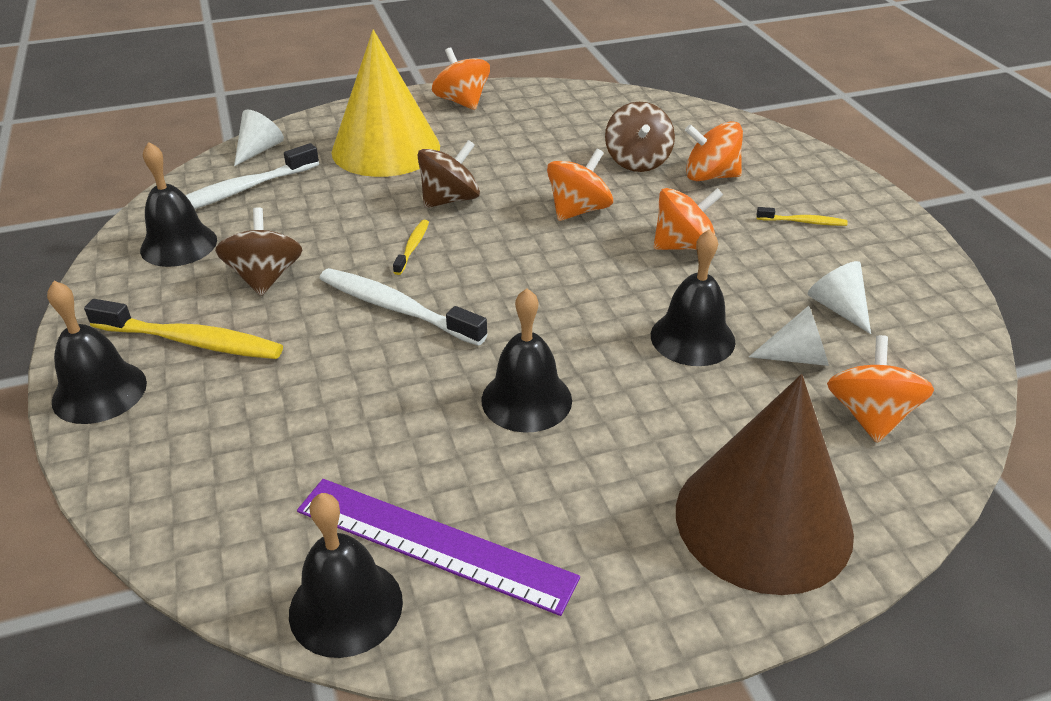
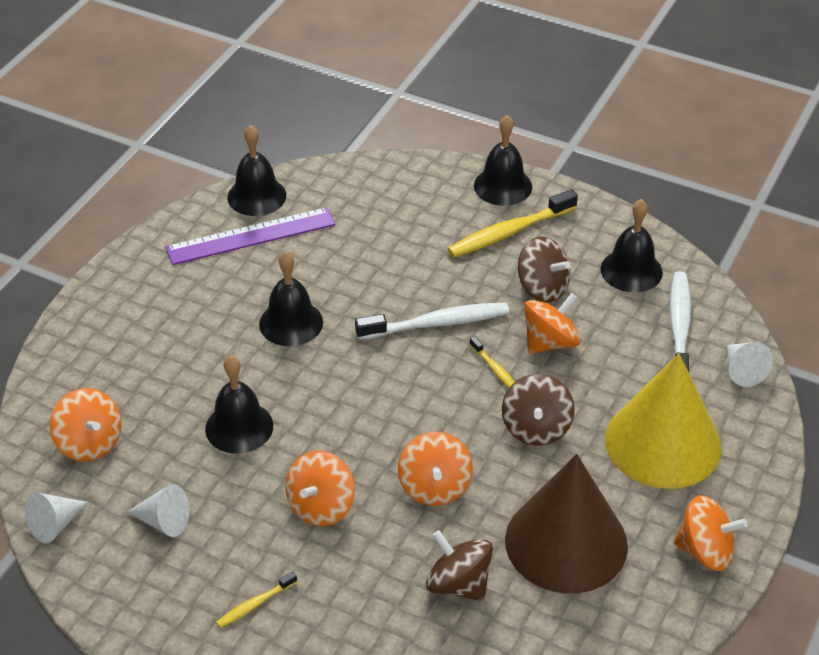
camera: 135 degrees right, 5 degrees up
(710, 176) = (379, 610): orange spinning top -> orange spinning top (550, 342)
(763, 520) = (108, 342): brown cone -> brown cone (566, 542)
(797, 357) = (162, 457): white cone -> white cone (55, 525)

